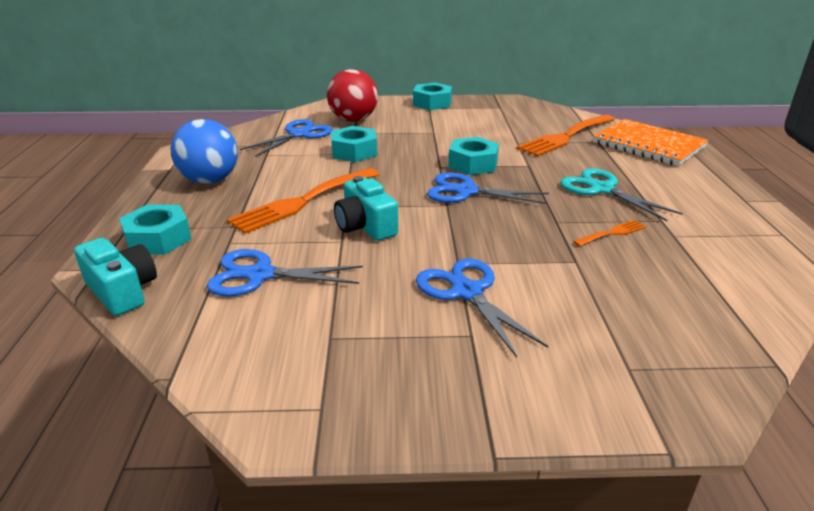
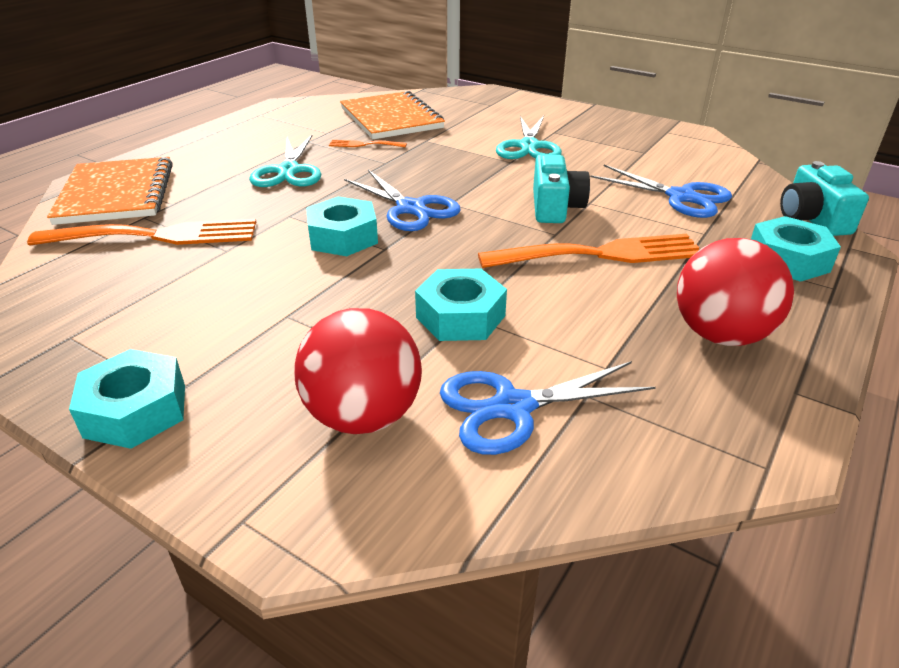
camera: 145 degrees left, 5 degrees up
(210, 180) = (720, 335): blue ball -> red ball
(466, 292) = (529, 147): blue scissors -> turquoise scissors
(670, 280) = (391, 118): none -> orange notebook

